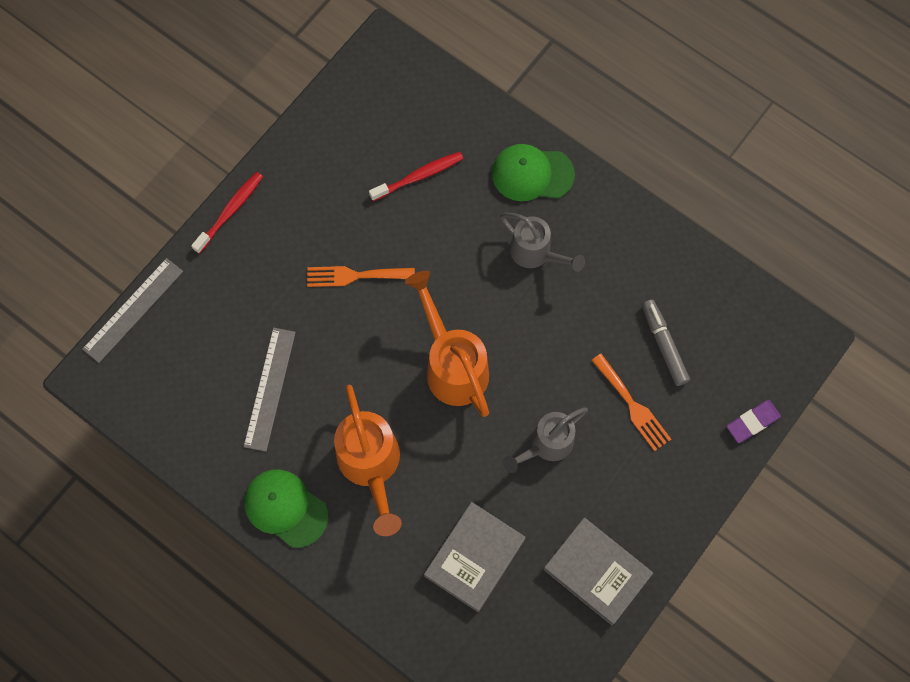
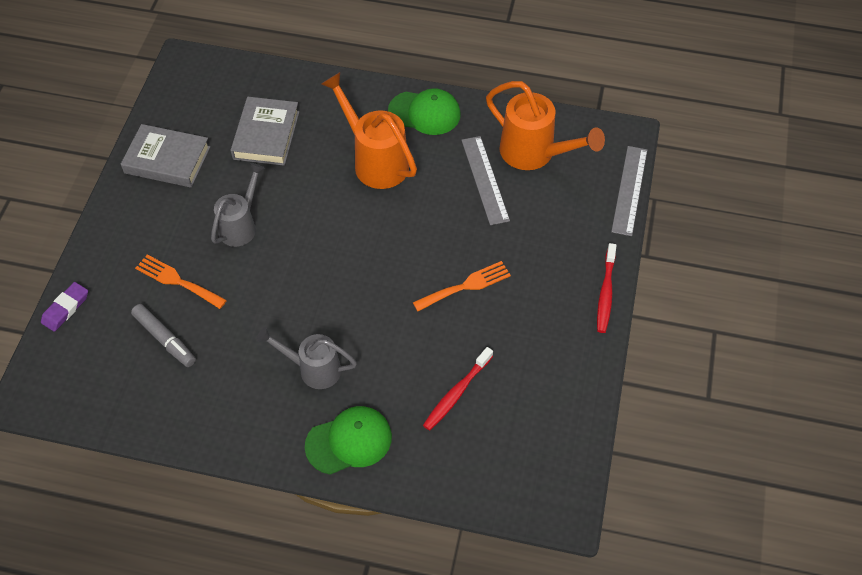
camera: 155 degrees right, 15 degrees down
(452, 365) = (346, 252): orange watering can -> orange watering can (534, 154)

